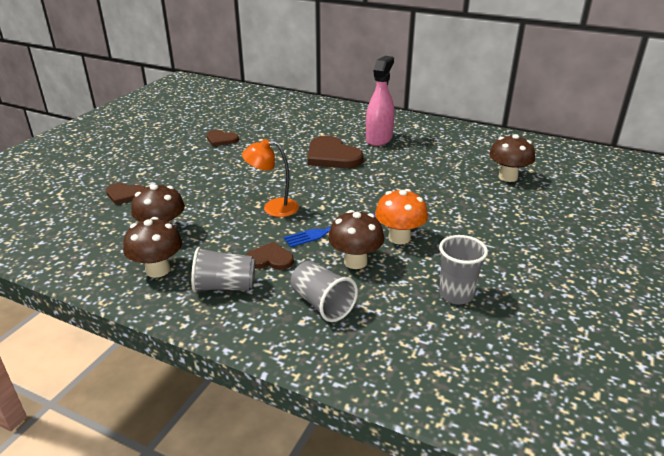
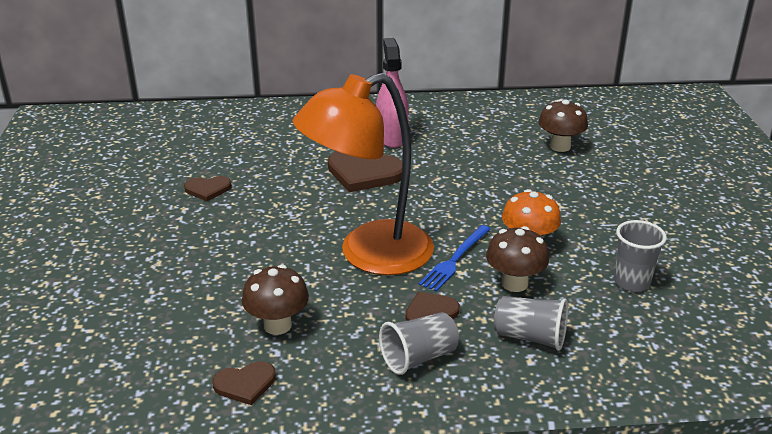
camera: 30 degrees left, 0 degrees up
(125, 194) = (172, 297): brown heart -> brown heart (245, 384)
(158, 270) = (326, 368): brown mushroom -> none
(273, 208) = (369, 254): orange lamp -> orange lamp, size x2.14

